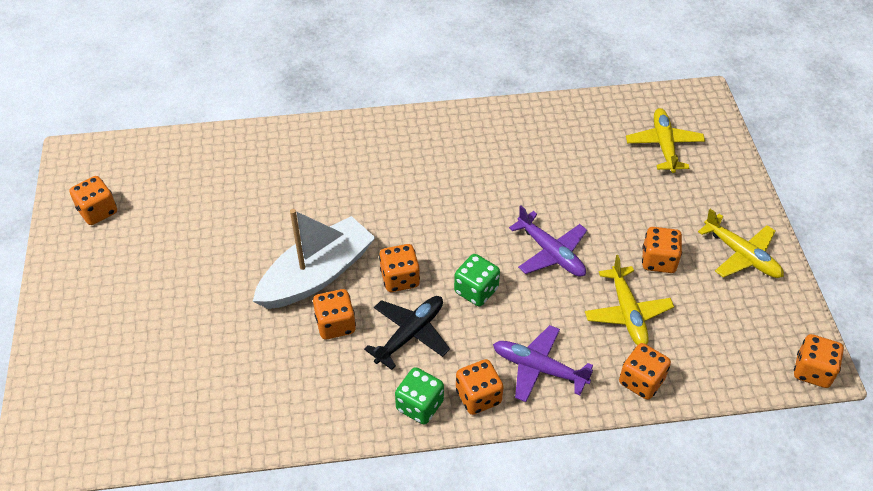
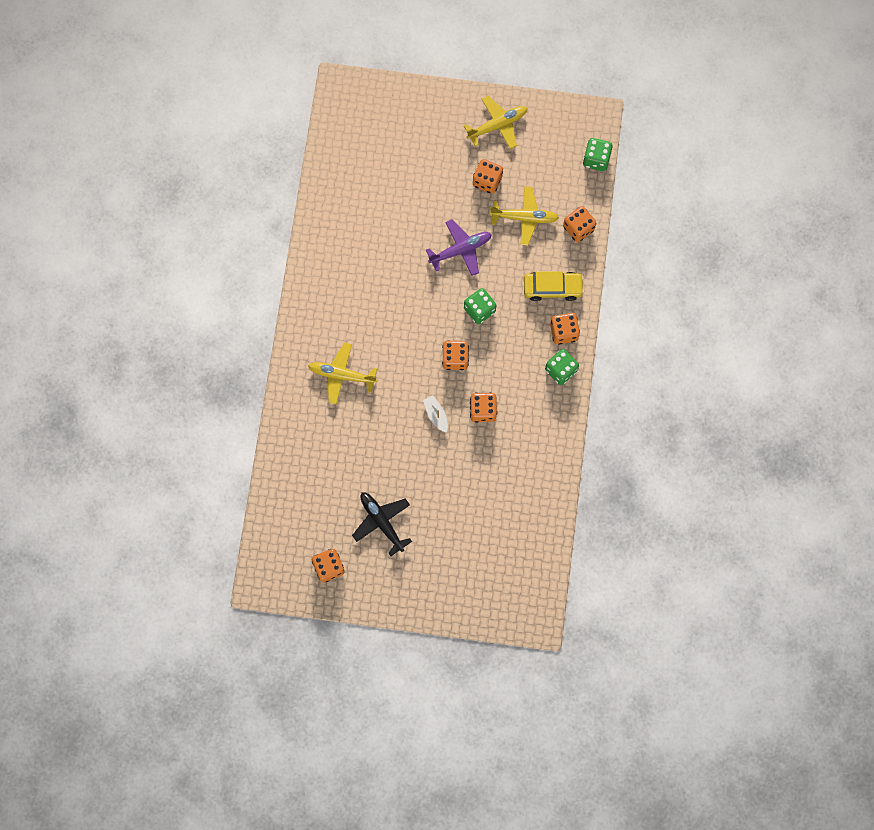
camera: 75 degrees left, 25 degrees up
(317, 275) = (436, 415): white boat -> white boat, size x0.40
(410, 334) = (504, 363): black plane -> black plane (382, 522)
(539, 368) = (552, 288): purple plane -> yellow car
(664, 145) = (382, 135): yellow plane -> yellow plane (342, 375)
(756, 381) = (596, 159): none -> green dice
(812, 371) = (598, 123): orange dice -> none

